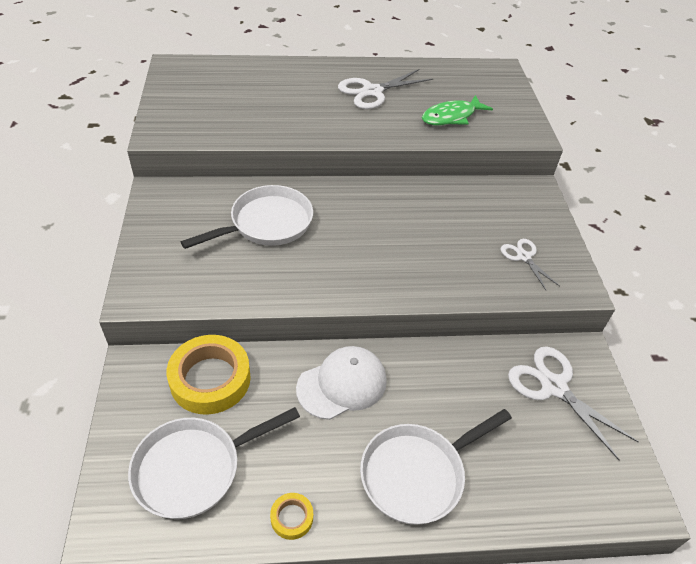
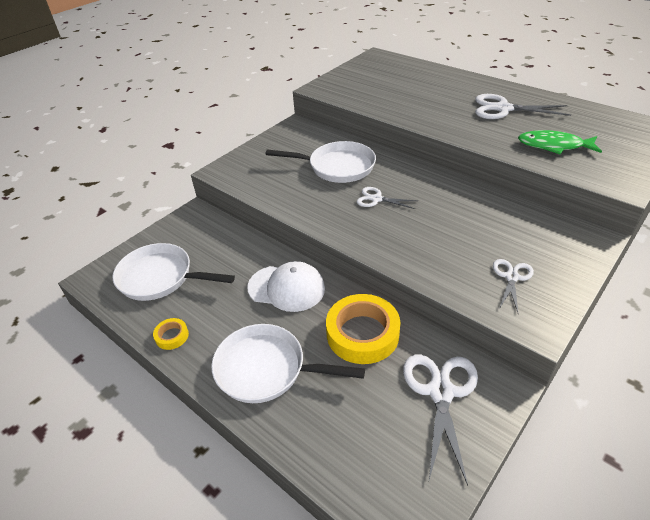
camera: 50 degrees right, 5 degrees down
(210, 379) = (221, 240): yellow tape -> yellow tape (362, 333)
(346, 241) = (376, 199): none -> white scissors

